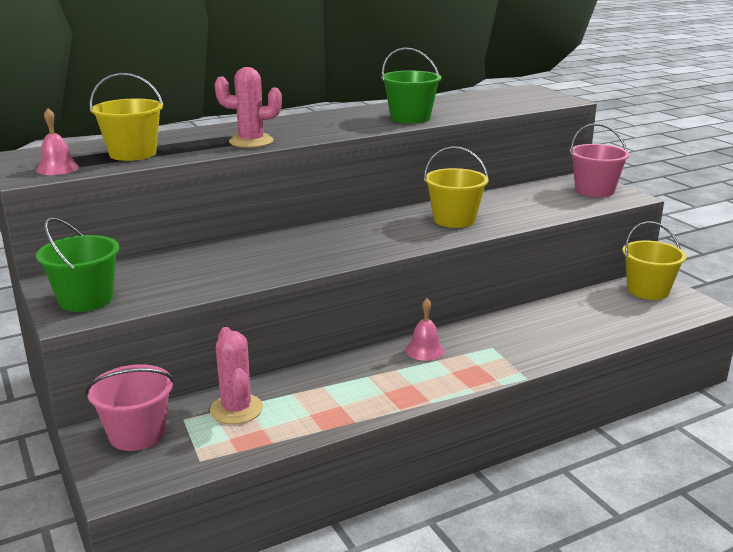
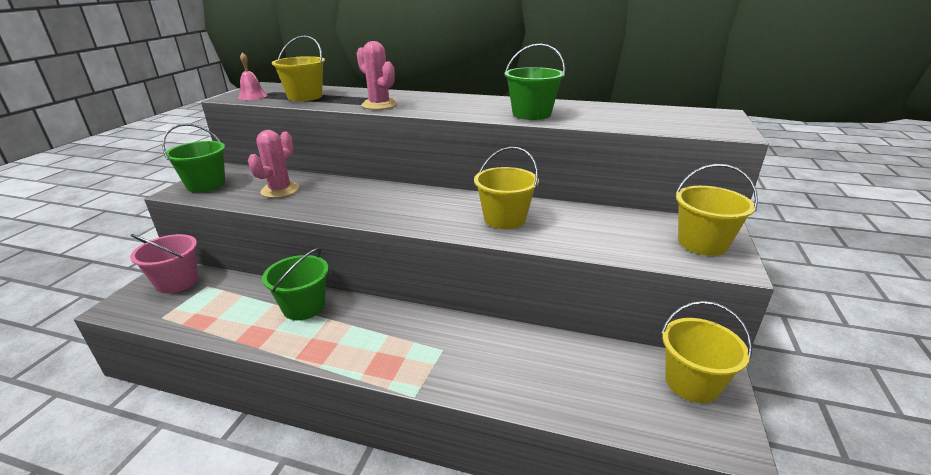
camera: 45 degrees right, 5 degrees up
(236, 409) = (233, 296): pink cactus -> pink cactus (280, 190)
(327, 380) = (304, 307): none -> green bucket
(425, 350) = (395, 321): pink bell -> none
(594, 190) = (702, 243): pink bucket -> yellow bucket

